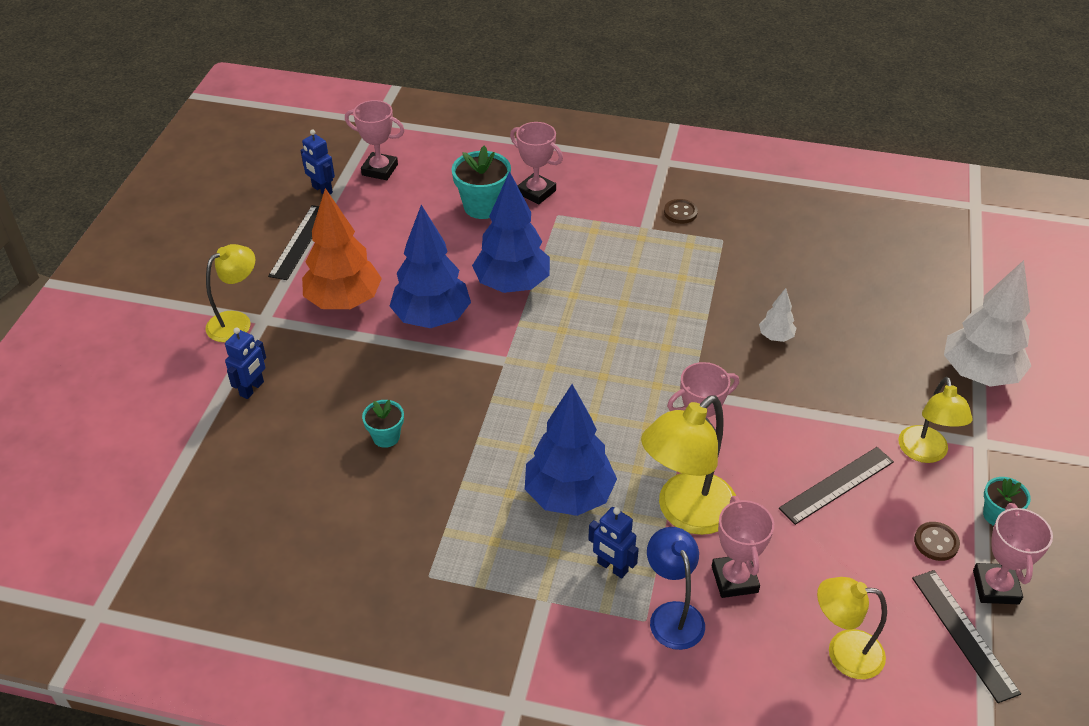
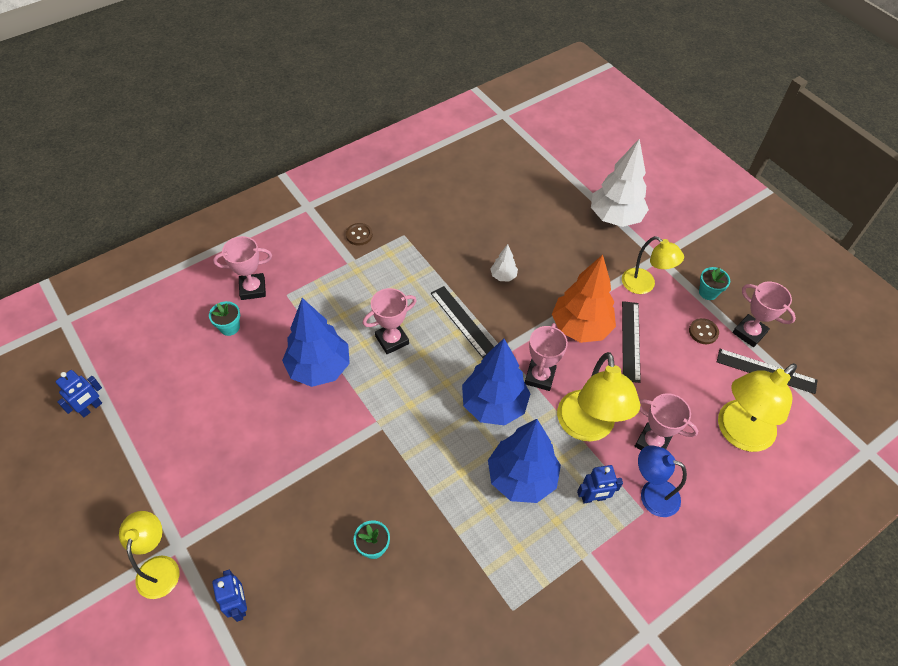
camera: 50 degrees left, 10 degrees up
(300, 242) = (127, 463): black ruler -> black ruler (462, 321)
(322, 190) = (91, 408): blue robot -> blue robot turned 45 degrees counterclockwise
(344, 302) = (221, 479): orange tree -> orange tree (580, 328)
(380, 170) = (117, 357): pink trophy -> pink trophy (392, 340)
(432, 318) = (297, 437): blue tree -> blue tree (493, 405)
(483, 206) = (229, 327): turquoise flower pot -> turquoise flower pot, size x0.58
(843, 652) = (738, 433): yellow lamp -> yellow lamp, size x1.55

